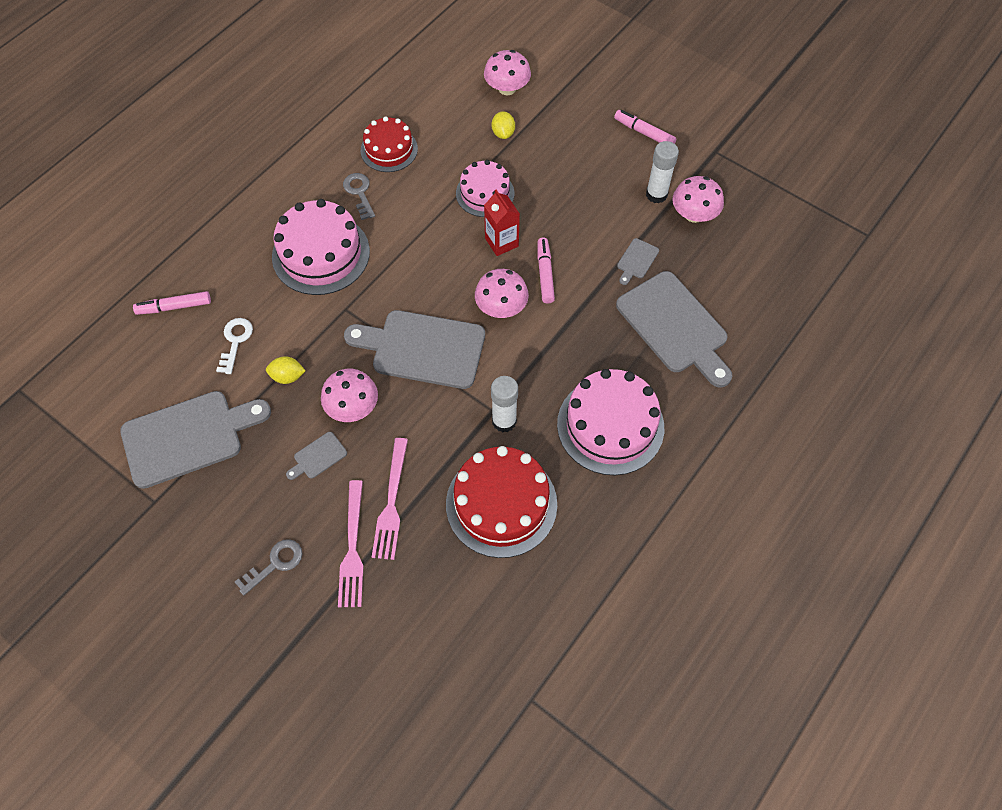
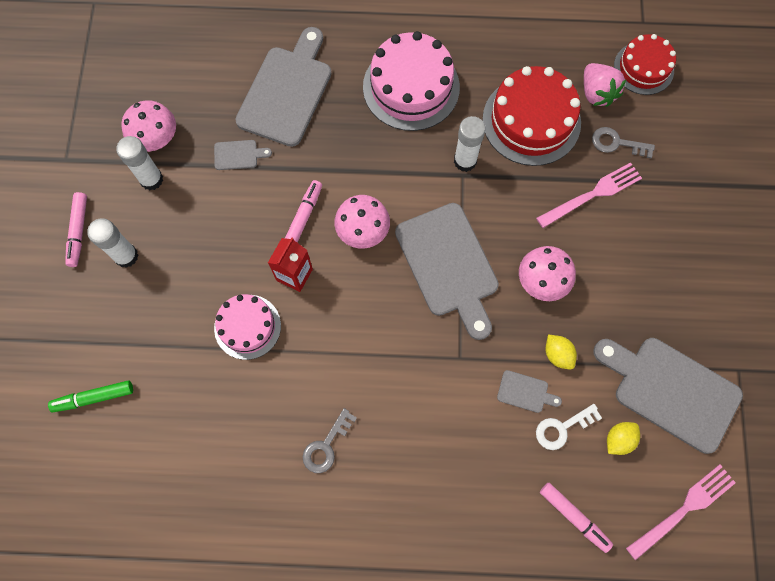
camera: 125 degrees left, 10 degrees up
(275, 564) = (702, 240): grey key -> grey key (617, 143)
(318, 457) = (602, 275): grey cutting board -> grey cutting board (525, 392)
(321, 254) = (420, 426): pink cake -> none
(352, 549) = (647, 195): pink fork -> pink fork (684, 508)
(389, 149) = (253, 458): red cake -> red cake (643, 68)
(485, 586) = (597, 93): none -> pink strawberry
(503, 133) = (160, 360): yellow lemon -> yellow lemon (618, 439)
(507, 88) = (93, 397): pink mushroom -> green marker
(545, 274) = (303, 217): pink marker -> pink marker turned 150 degrees clockwise
(601, 151) = (126, 256): none -> white glue stick

